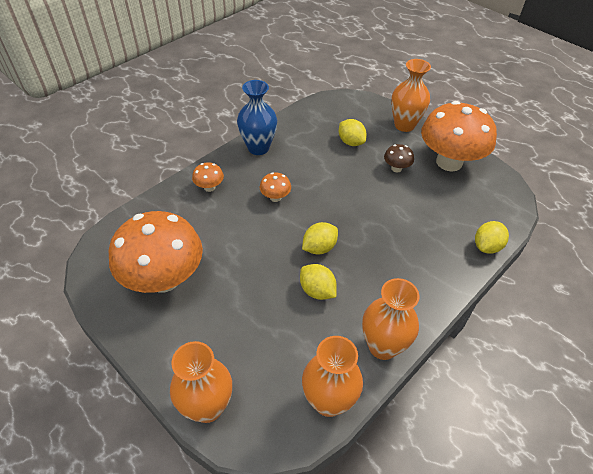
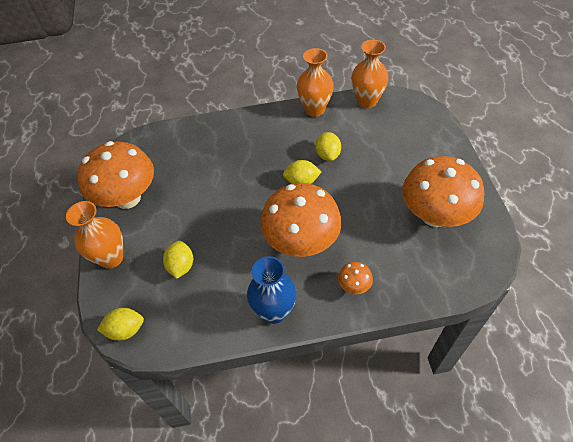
camera: 140 degrees left, 5 degrees up
(207, 407) = (437, 127): orange vase -> none
(275, 197) = (301, 242): orange mushroom -> orange mushroom, size x2.41
(396, 168) = (175, 215): brown mushroom -> none
(487, 246) = (189, 127): yellow lemon -> yellow lemon (126, 330)

